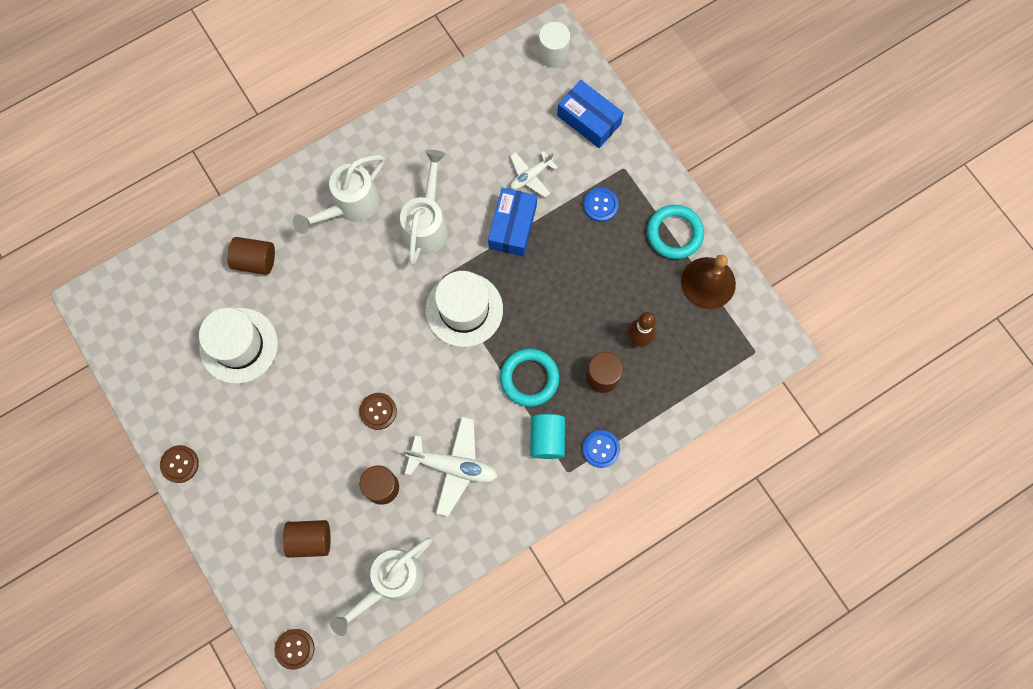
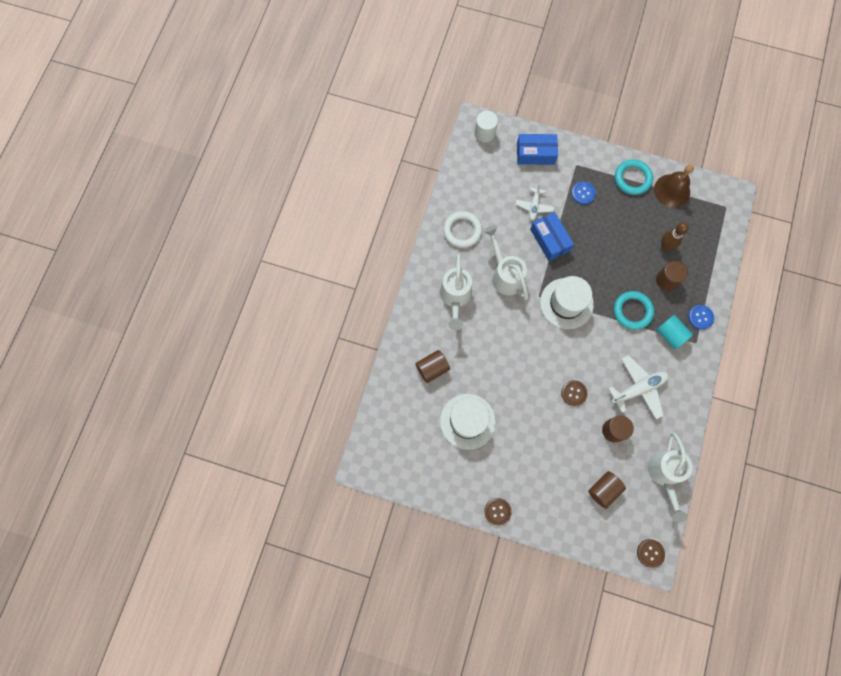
camera: 40 degrees left, 0 degrees up
(426, 141) = (462, 231): none -> white ring

